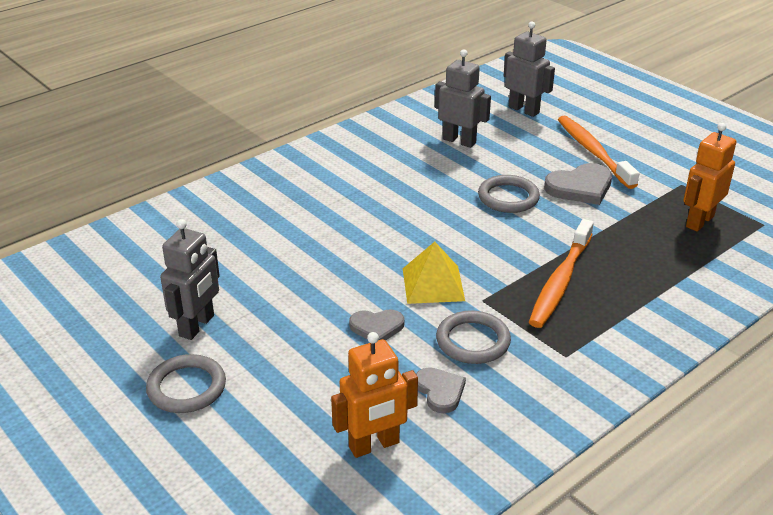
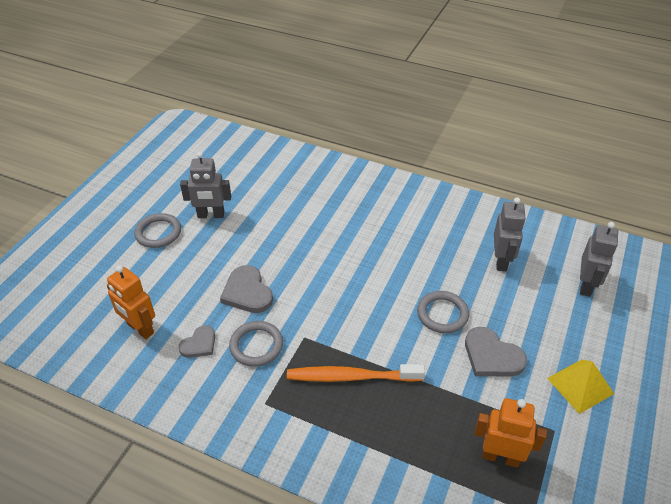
camera: 65 degrees right, 10 degrees up
(377, 327) = (247, 292): grey heart -> grey heart, size x1.57
(433, 284) = (307, 305): yellow pyramid -> yellow pyramid (580, 385)
(593, 152) = (556, 351): orange toothbrush -> none

